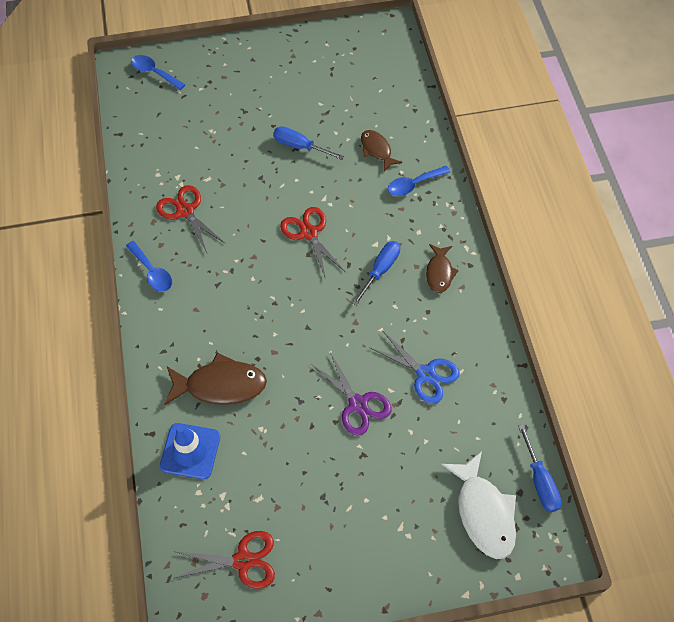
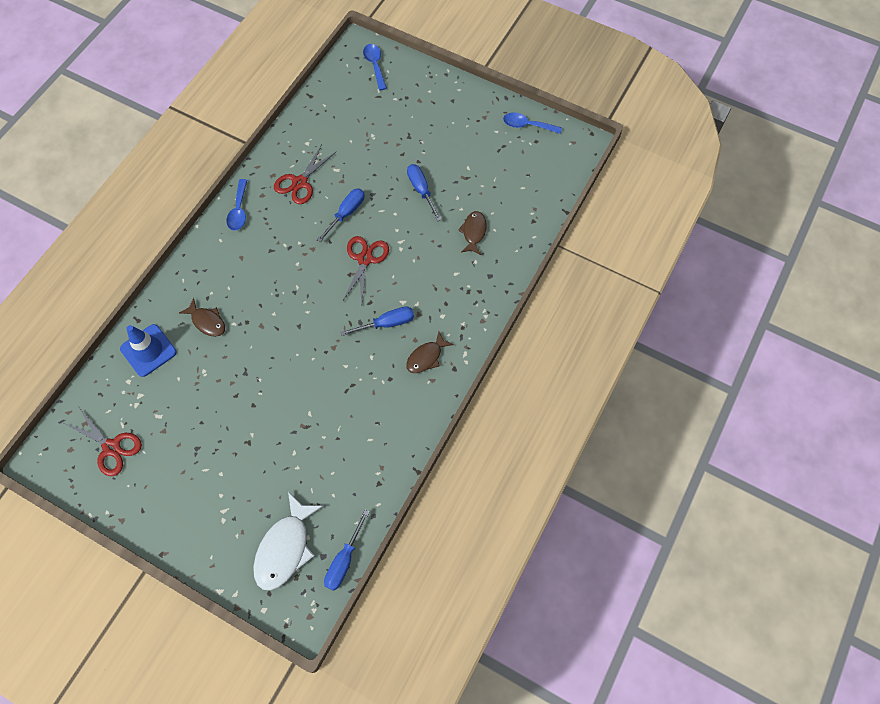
camera: 40 degrees right, 5 degrees up
(185, 211) = (300, 182): red scissors -> red scissors turned 150 degrees counterclockwise
(220, 385) = (207, 321): brown fish -> brown fish, size x0.60
(254, 208) = (346, 213): none -> blue screwdriver
(358, 404) = (278, 405): purple scissors -> none
(413, 184) = (474, 278): blue spoon -> blue spoon (527, 125)
(426, 374) = (343, 422): blue scissors -> none

